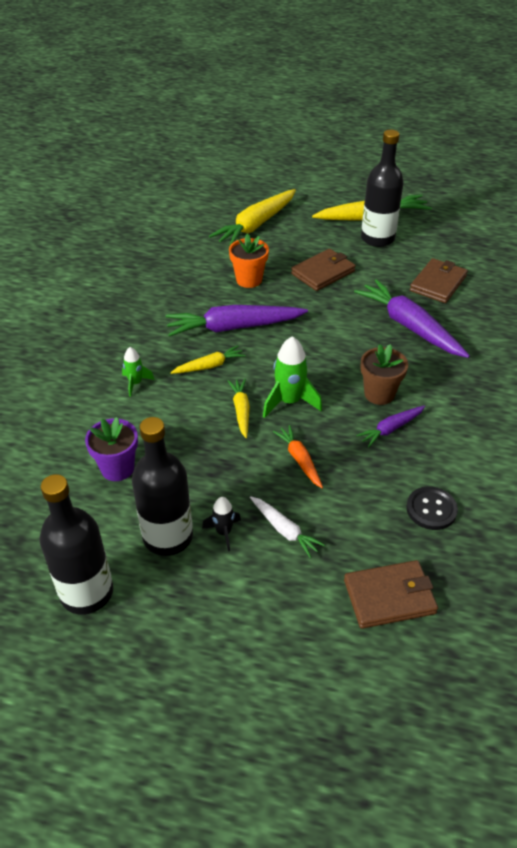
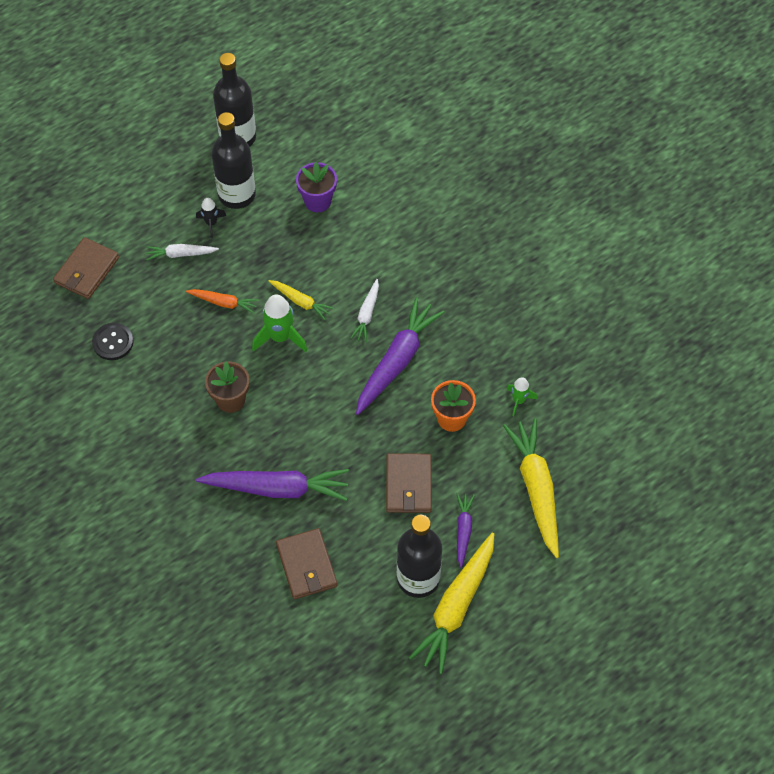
camera: 130 degrees right, 15 degrees up
(135, 383) = (392, 257): green rocket -> green rocket (519, 401)
(209, 366) = (367, 314): yellow carrot -> white carrot
(391, 429) = (193, 378): purple carrot -> purple carrot (463, 530)

